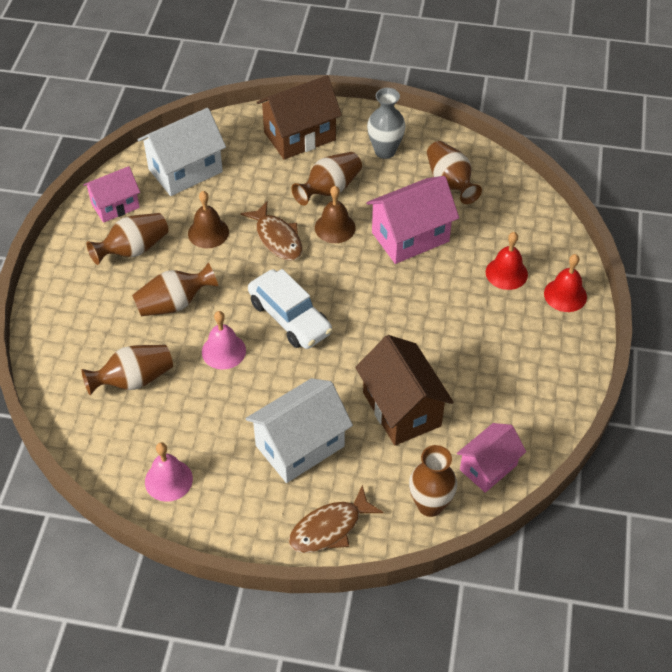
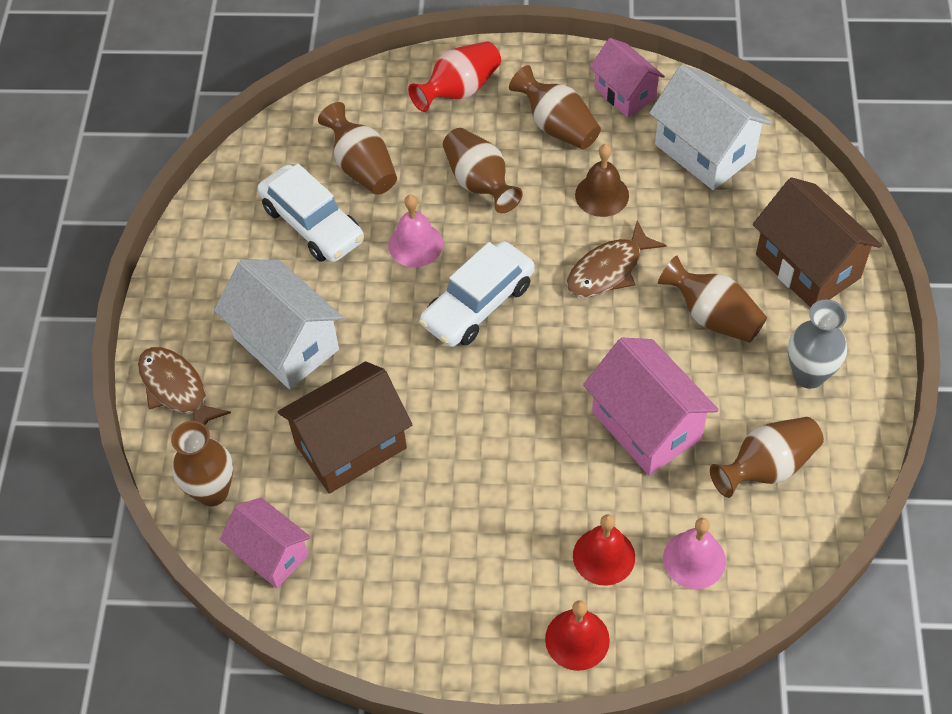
camera: 85 degrees right, 5 degrees up
(74, 306) = (459, 90): none -> red vase
(168, 480) = (231, 226): pink bell -> pink bell (694, 559)
(183, 419) = (312, 224): none -> white car
(335, 227) = (643, 332): brown bell -> none

